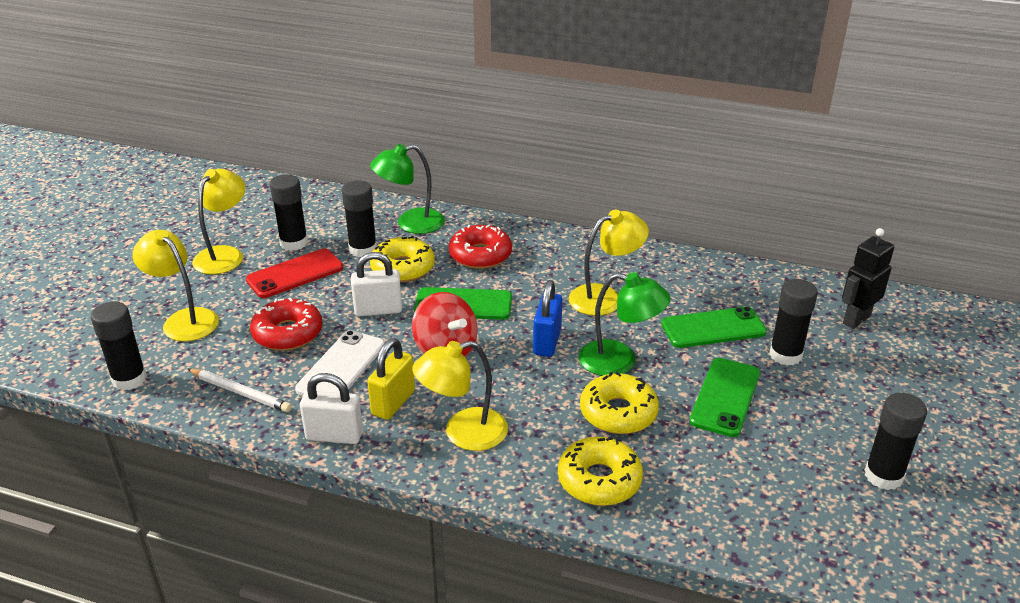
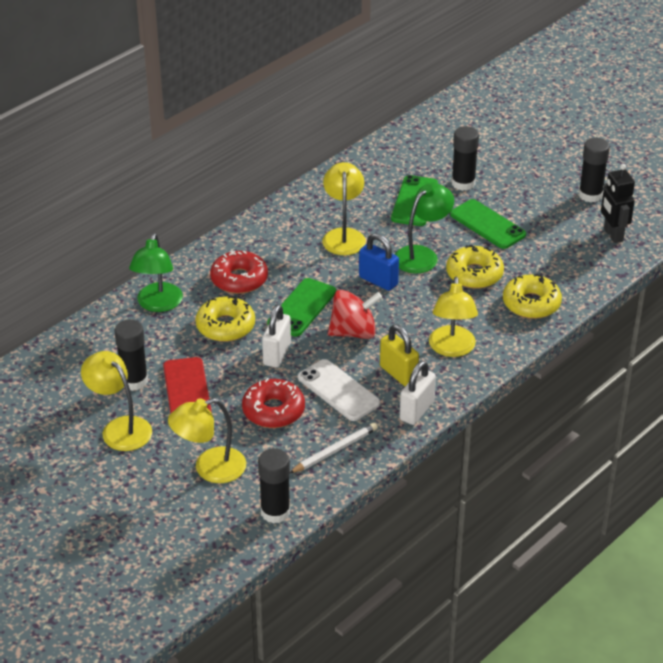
camera: 65 degrees left, 5 degrees up
(363, 249) = (178, 342): black glue stick -> none
(856, 319) = (447, 139): black robot -> black robot (612, 235)

